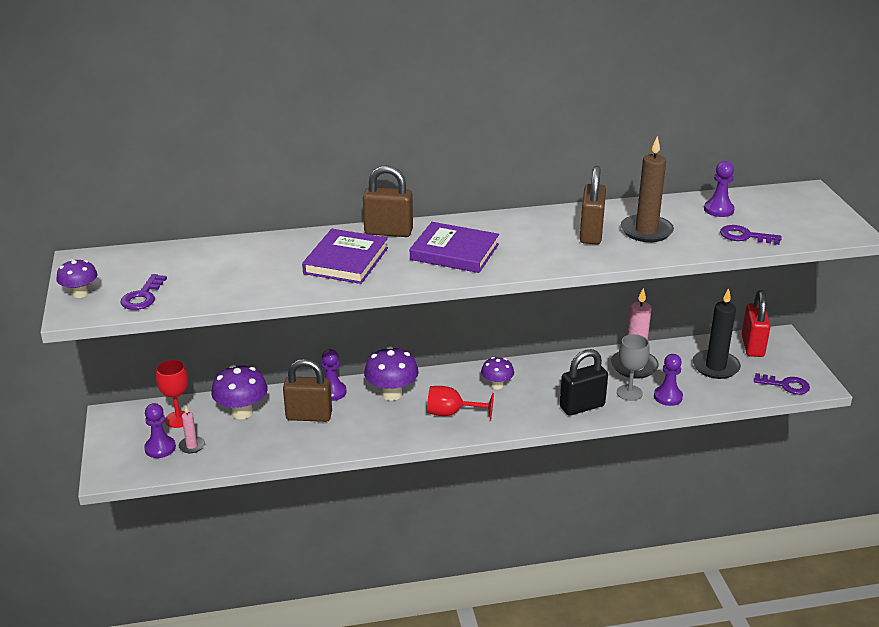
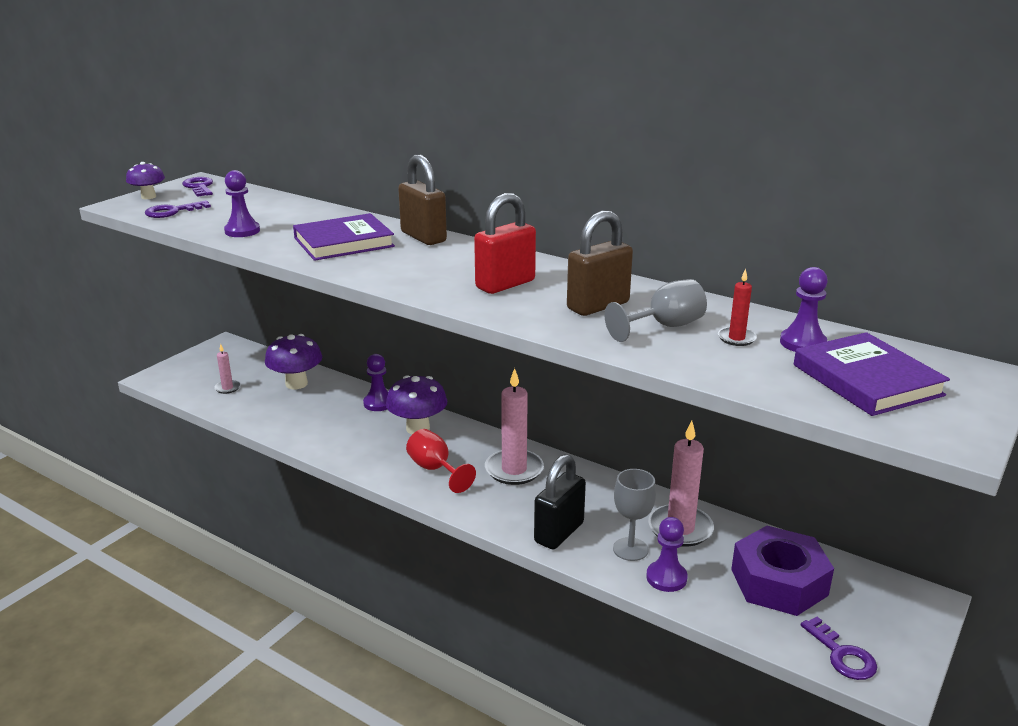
camera: 45 degrees right, 5 degrees down
(160, 448) = (209, 379): purple pawn -> purple pawn (242, 231)
(178, 419) = (253, 367): red goblet -> none
(309, 416) = (331, 411): brown padlock -> none
(454, 252) = (438, 269): purple book -> purple book (867, 380)
(497, 385) = (514, 470): purple mushroom -> pink candle
(582, 406) = (559, 533): black padlock -> black padlock turned 75 degrees counterclockwise
(646, 231) = (664, 327): brown candle -> grey goblet
(688, 221) = (736, 338): none -> red candle
(715, 367) = (779, 582): black candle -> purple nut
(744, 236) = (777, 378): purple key -> purple key (199, 187)
(752, 346) = (868, 589): red padlock -> red padlock (505, 284)

